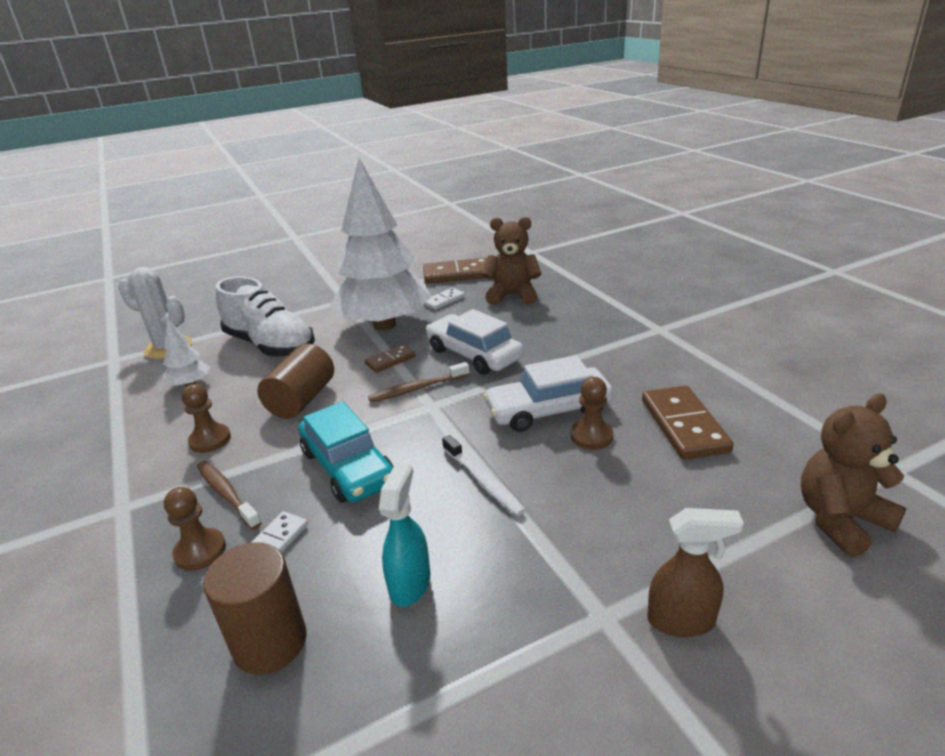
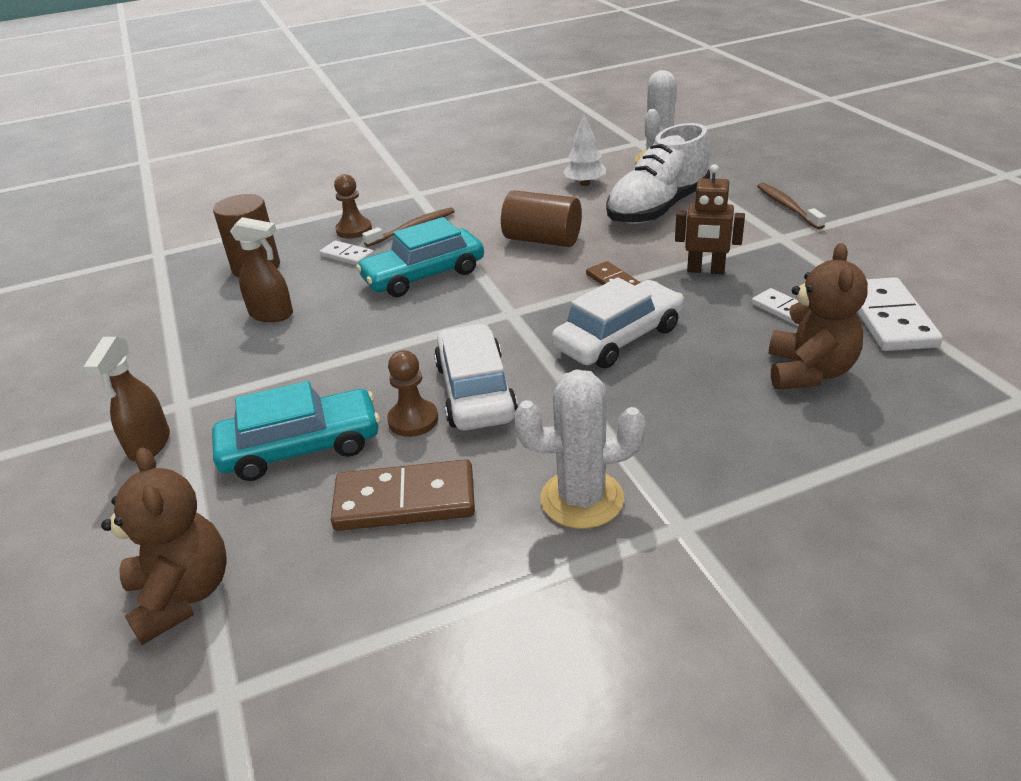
camera: 95 degrees right, 5 degrees up
(210, 440) = (489, 209): brown pawn -> none
(384, 325) = (705, 270): white tree -> brown robot
(410, 583) = (272, 314): turquoise spray bottle -> brown spray bottle
(417, 389) = (546, 302): brown toothbrush -> brown toothbrush (787, 206)
(457, 274) = (889, 319): brown domino -> white domino
(483, 481) = (370, 346): white toothbrush -> none
(645, 494) = (301, 447): none -> turquoise car
(651, 358) = (582, 499): none -> white cactus

